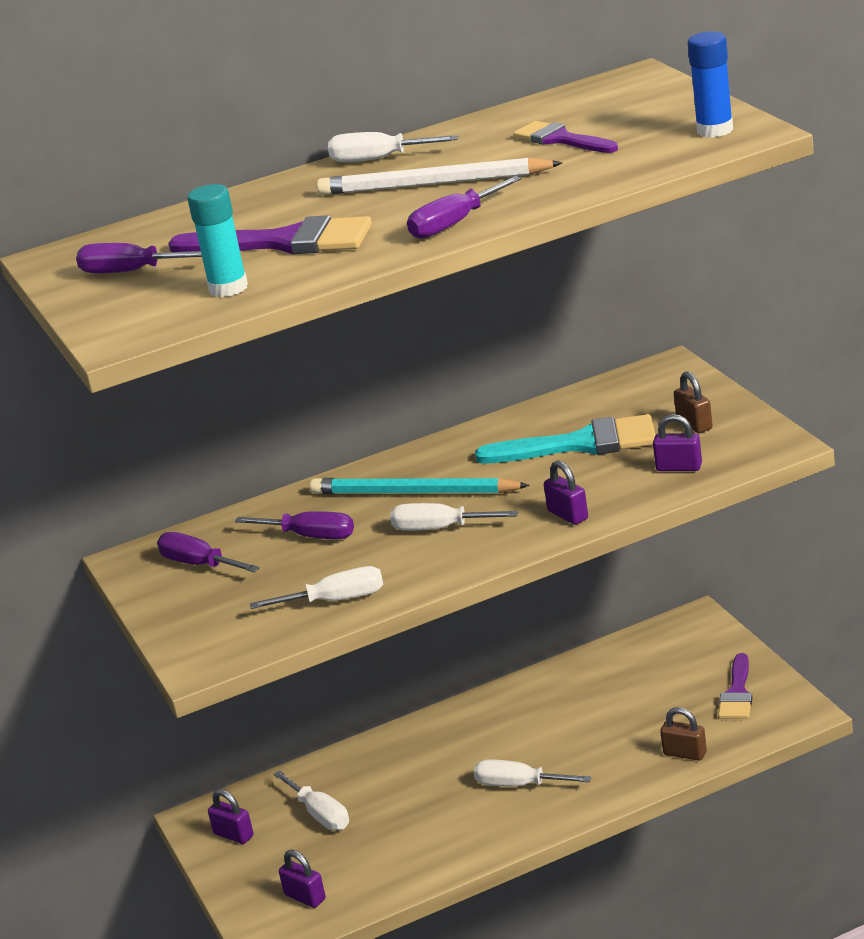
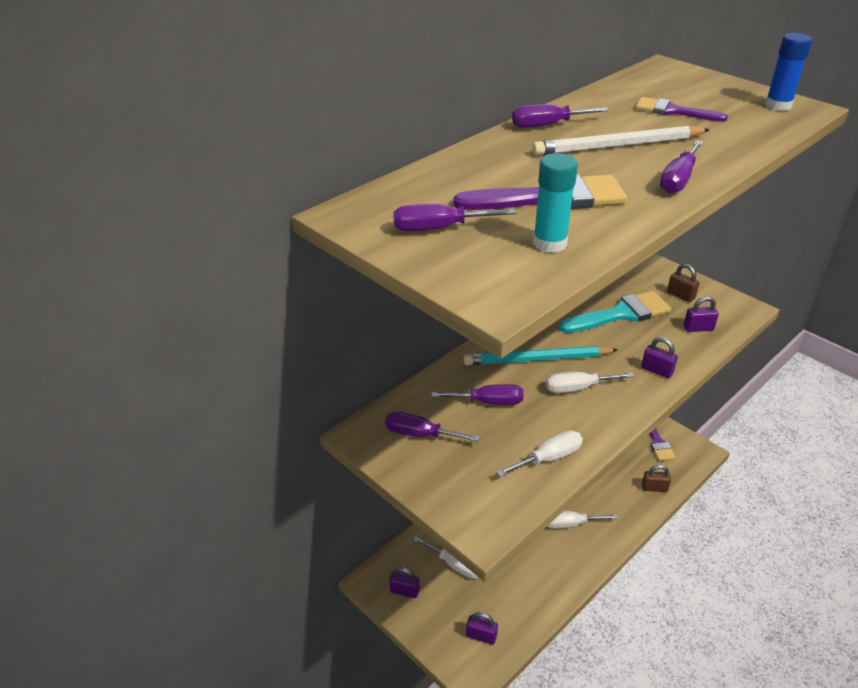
camera: 25 degrees left, 10 degrees up
(378, 159) = (547, 125): white screwdriver -> purple screwdriver

